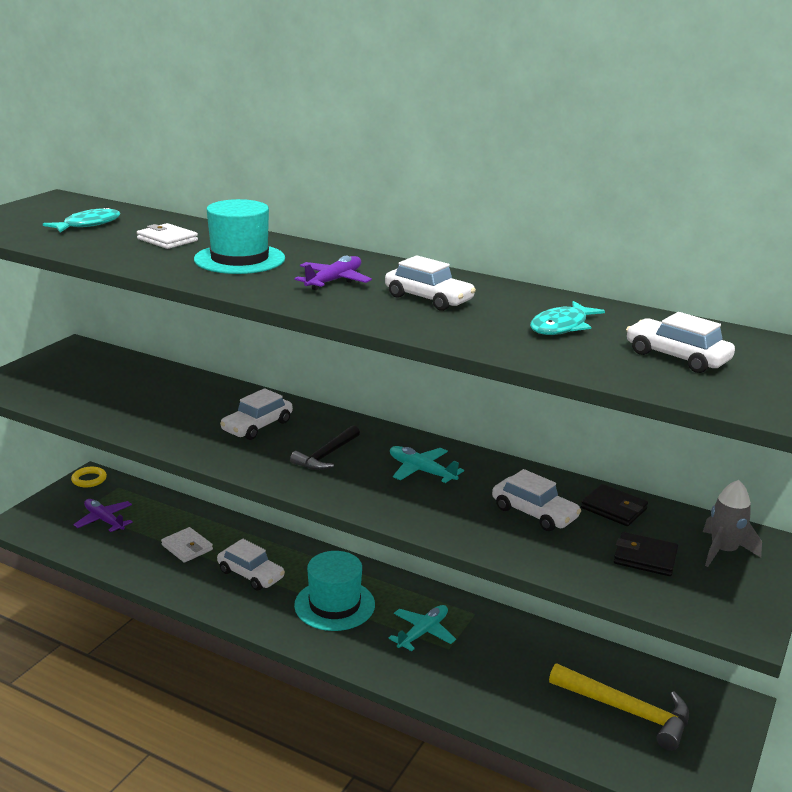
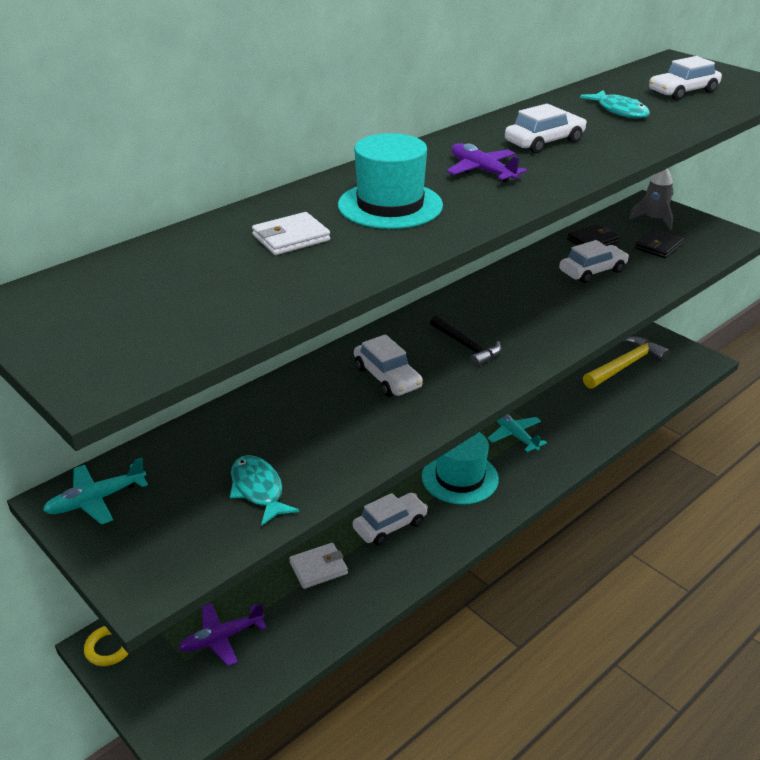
camera: 70 degrees left, 10 degrees up
(88, 224) = (181, 285): turquoise fish -> turquoise fish (258, 490)
(422, 471) = (512, 304): turquoise plane -> turquoise plane (96, 500)

